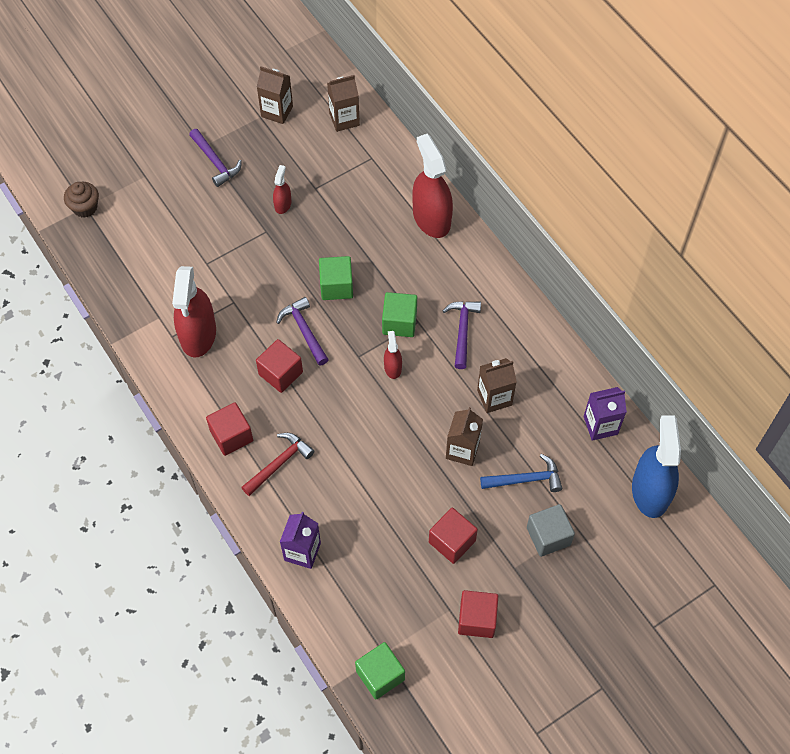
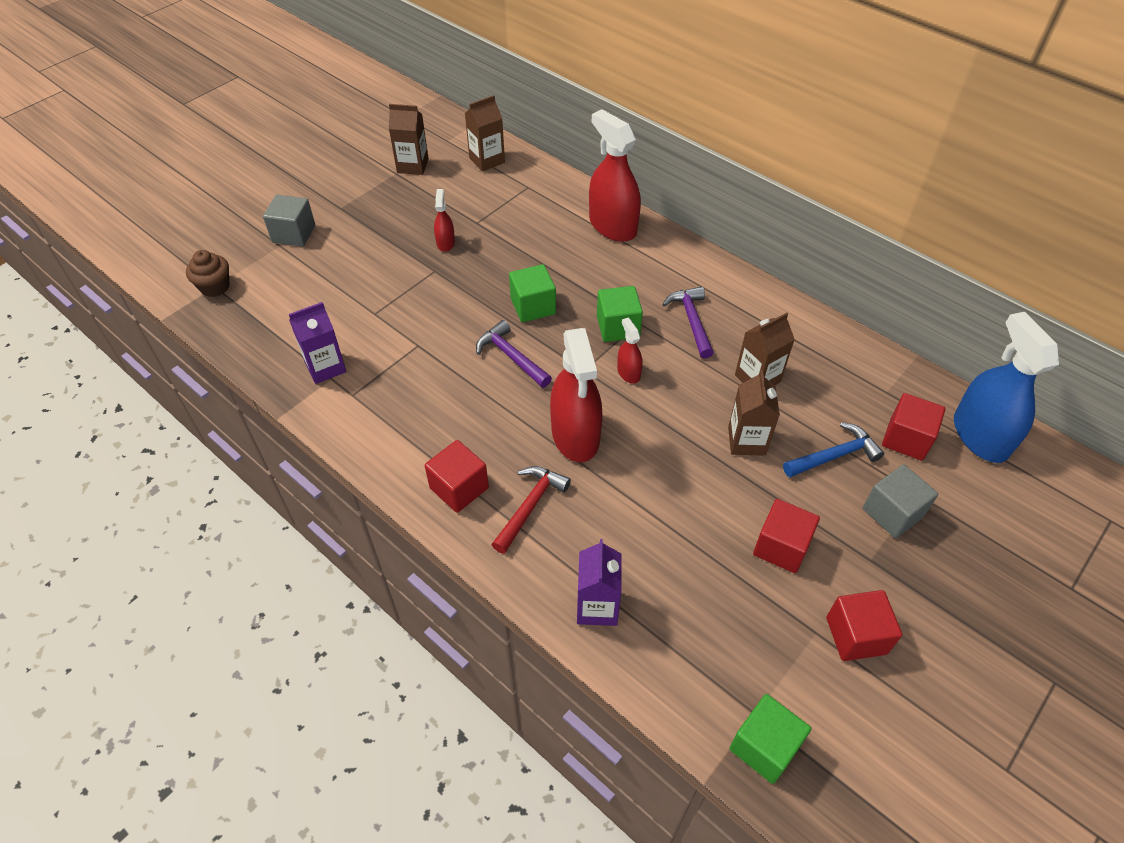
camera: 15 degrees left, 10 degrees down
(158, 166) = (294, 234): none -> grey cube
(198, 334) = (384, 386): red spray bottle -> red spray bottle (575, 435)
(215, 162) = (358, 219): purple hammer -> none
(280, 373) = (498, 406): red cube -> red cube (906, 439)
(600, 425) = (888, 381): purple carton -> purple carton (325, 367)

